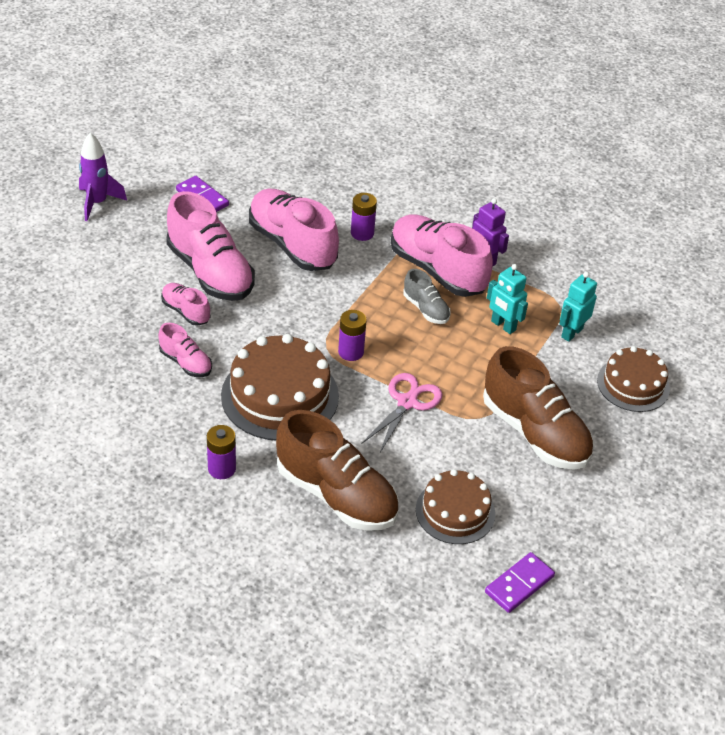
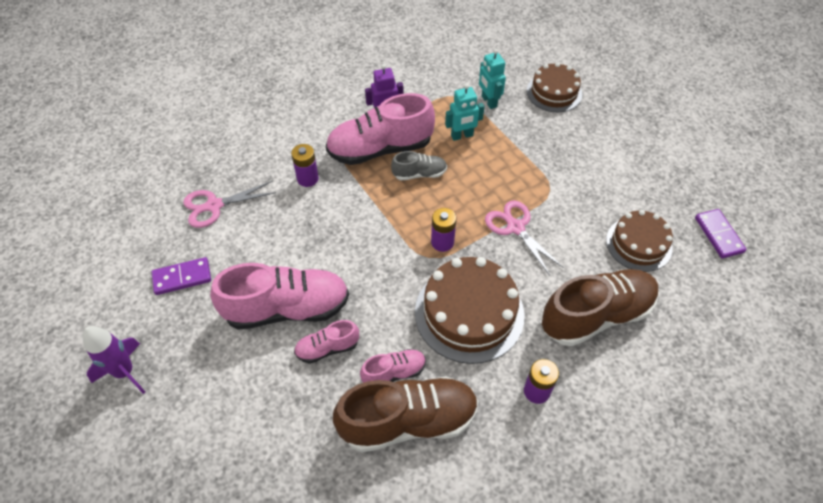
camera: 60 degrees left, 10 degrees up
(289, 186) = (214, 206): none -> pink scissors
(292, 245) = (290, 232): pink shoe -> none
(534, 433) = (578, 164): brown shoe -> brown shoe (408, 421)

